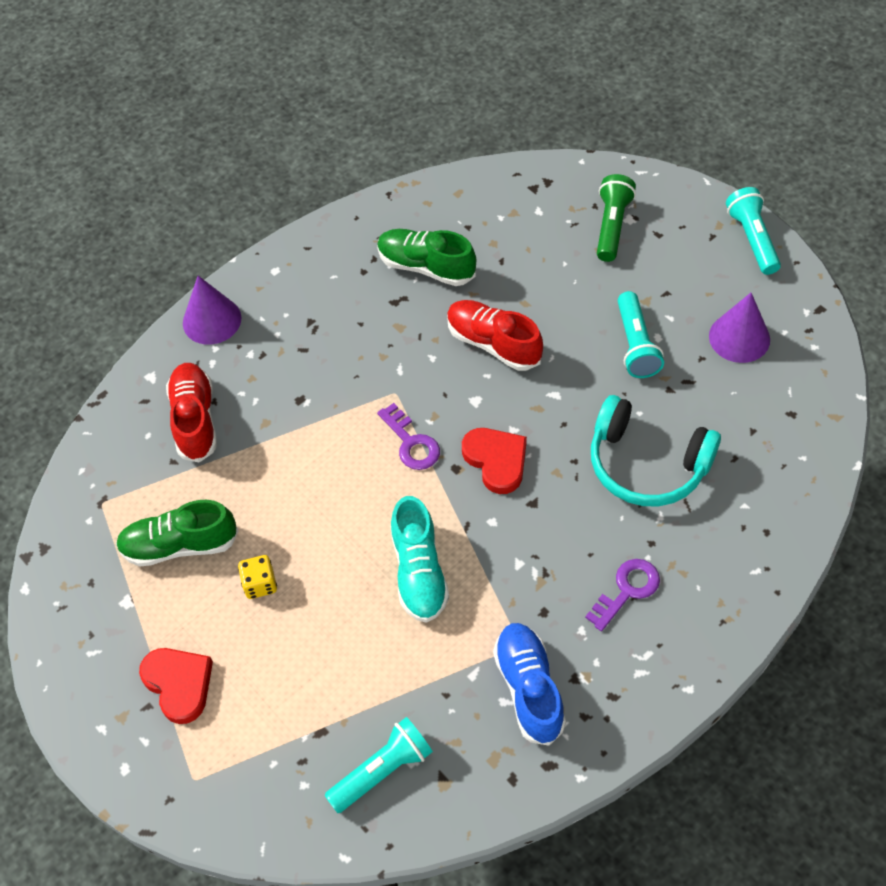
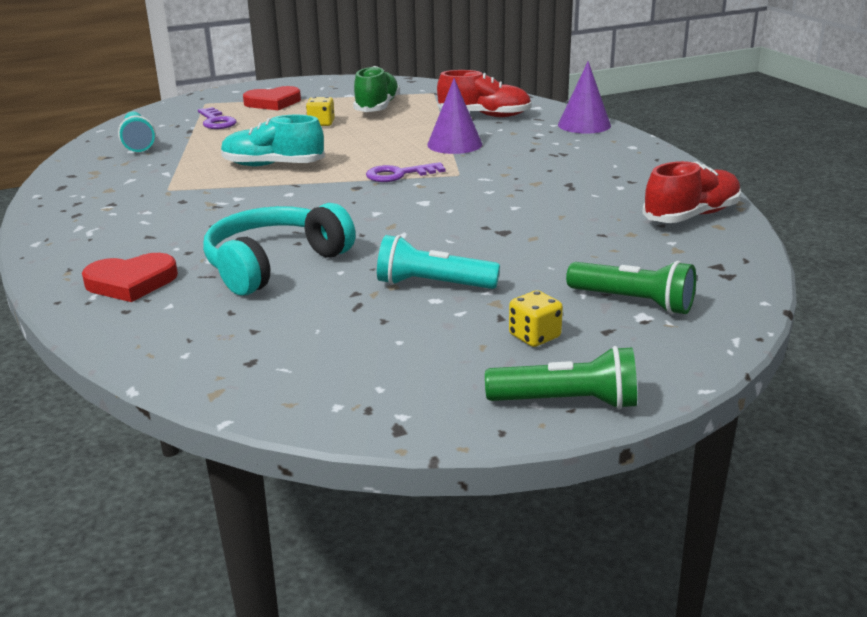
camera: 105 degrees right, 30 degrees down
(426, 267) = (609, 200): green shoe -> none
(493, 344) = (487, 217): red shoe -> red shoe (691, 216)
(496, 461) = (348, 202): red heart -> red heart (131, 282)
(529, 689) = (127, 188): blue shoe -> none
(627, 590) = (156, 234): purple key -> purple key (216, 121)
(684, 269) = (534, 336): none -> yellow dice
(739, 337) = (395, 351): purple cone -> purple cone (454, 144)
(752, 238) = (567, 402): turquoise flashlight -> green flashlight

